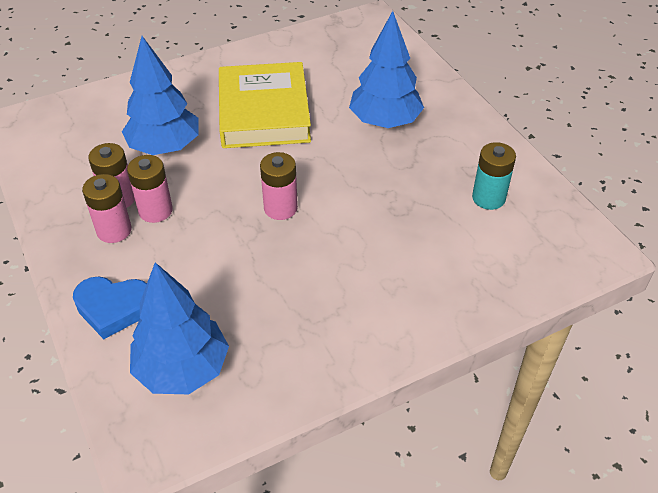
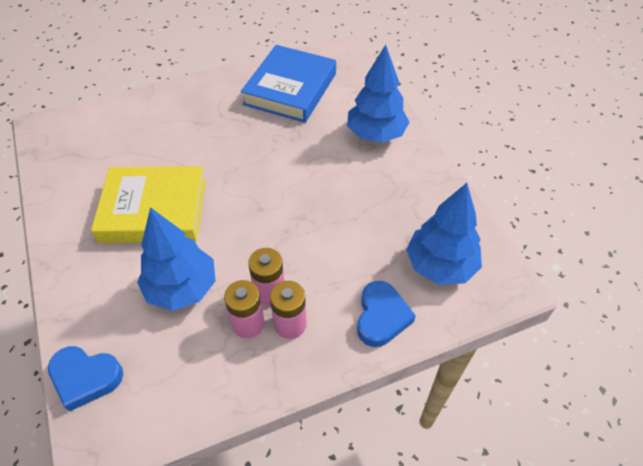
camera: 85 degrees left, 5 degrees up
(78, 106) = (85, 378): none -> blue heart
(280, 208) = (281, 202): pink battery -> none
(385, 121) = (192, 132): blue tree -> blue tree (375, 134)
(488, 198) = (290, 89): turquoise battery -> blue book

